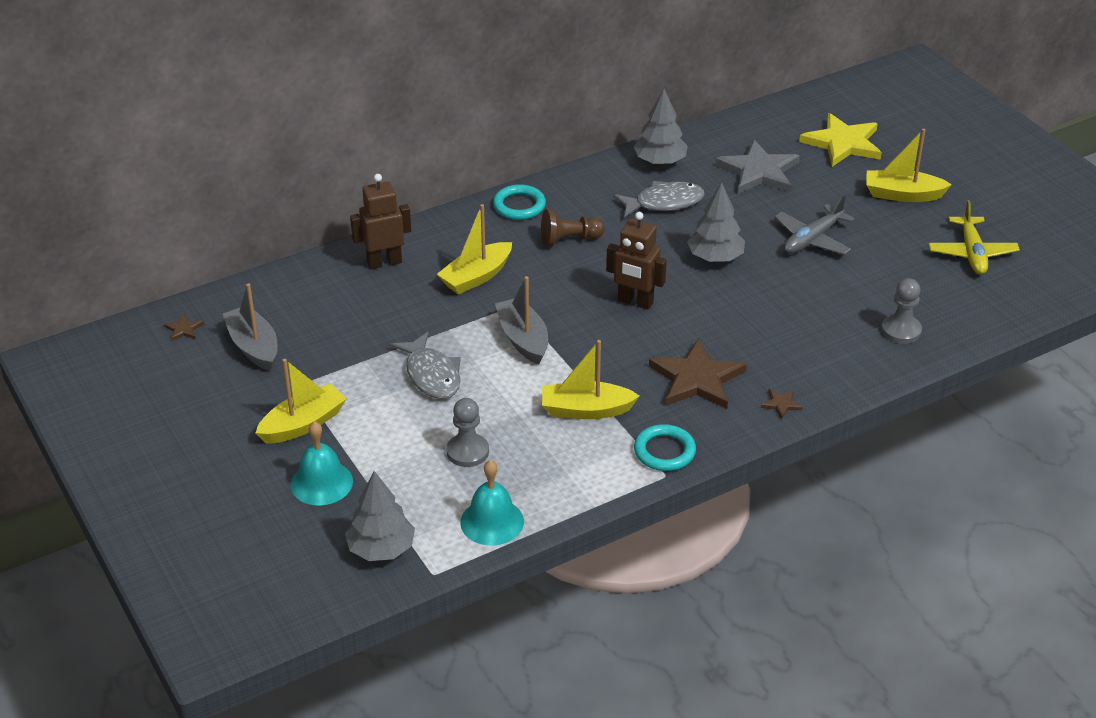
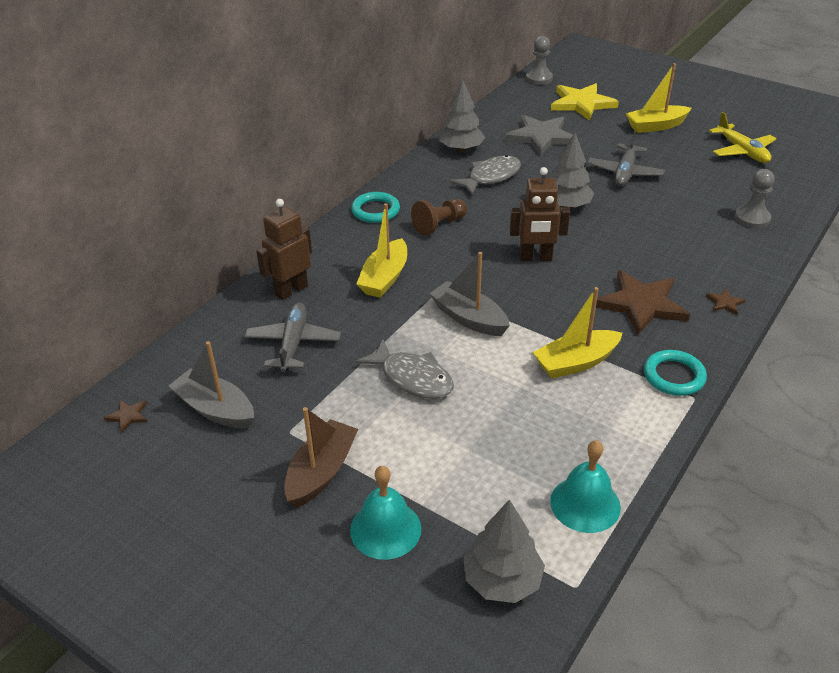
camera: 25 degrees left, 0 degrees up
(303, 424) = (321, 472): yellow boat -> brown boat
(353, 312) = (293, 343): none -> grey plane
(467, 452) = (504, 440): grey pawn -> grey pawn (539, 78)

